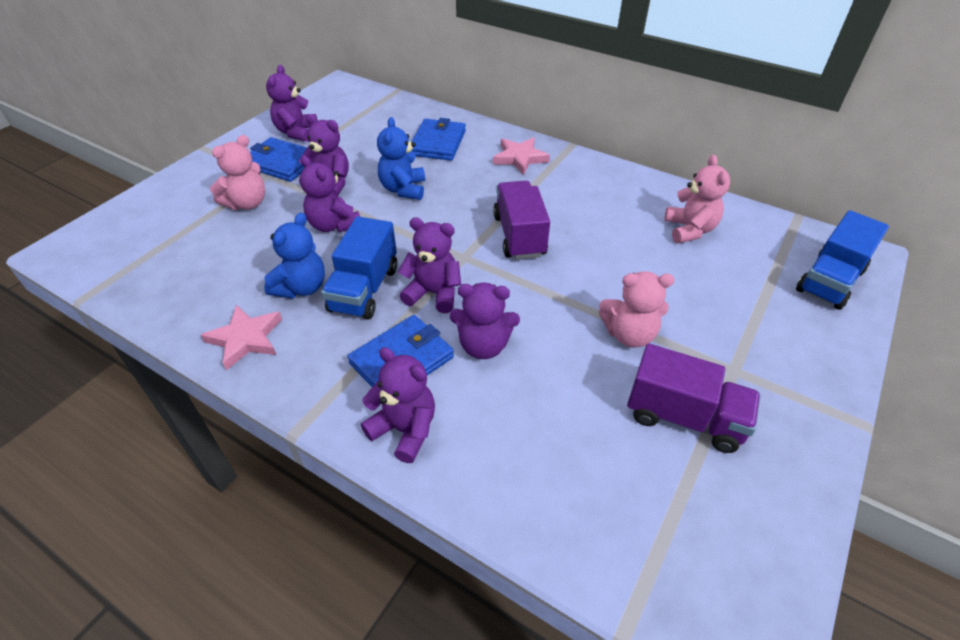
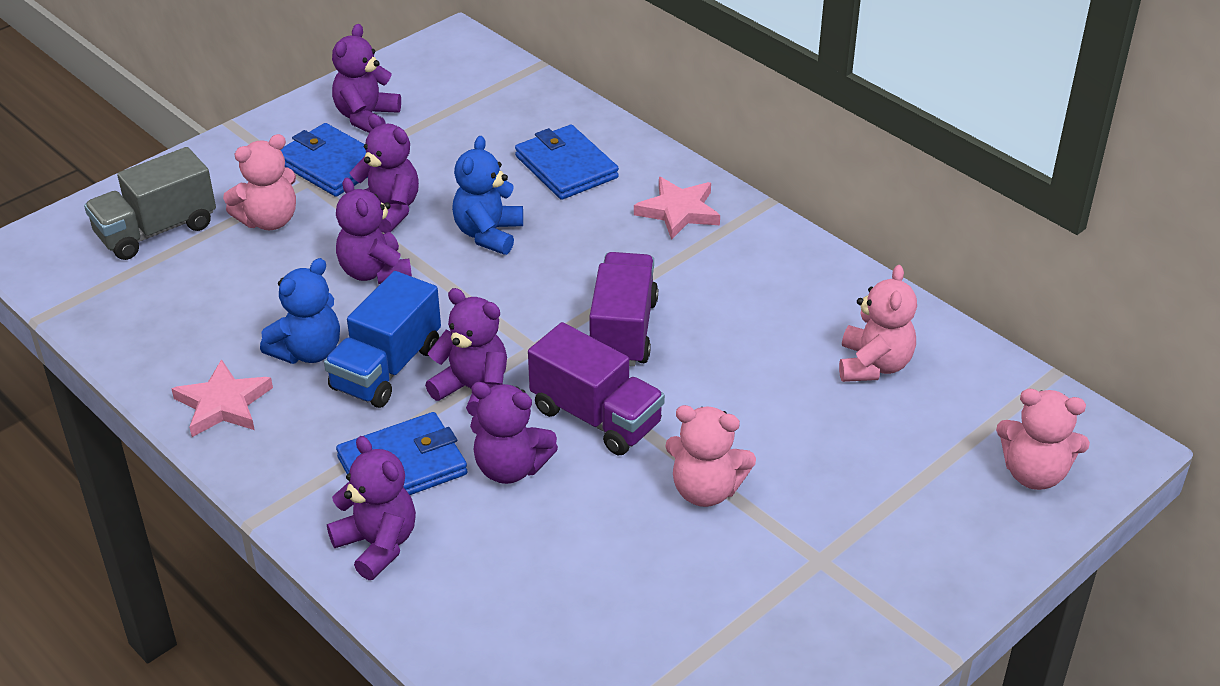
camera: 15 degrees right, 5 degrees down
(164, 222) = (156, 231): none -> grey truck
(437, 143) = (566, 167): blue wallet -> blue wallet turned 60 degrees counterclockwise
(684, 417) = (721, 599): purple truck -> purple truck (596, 417)
(830, 280) = (1034, 473): blue truck -> pink teddy bear

